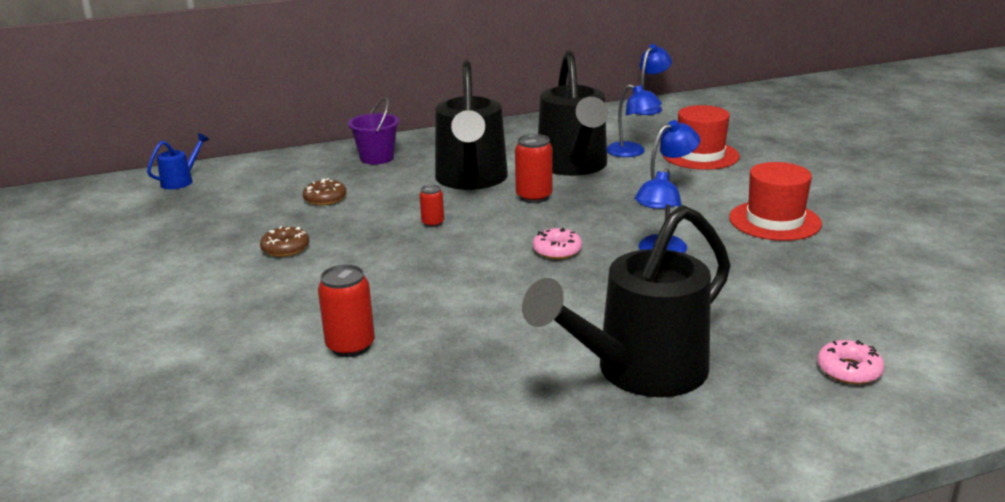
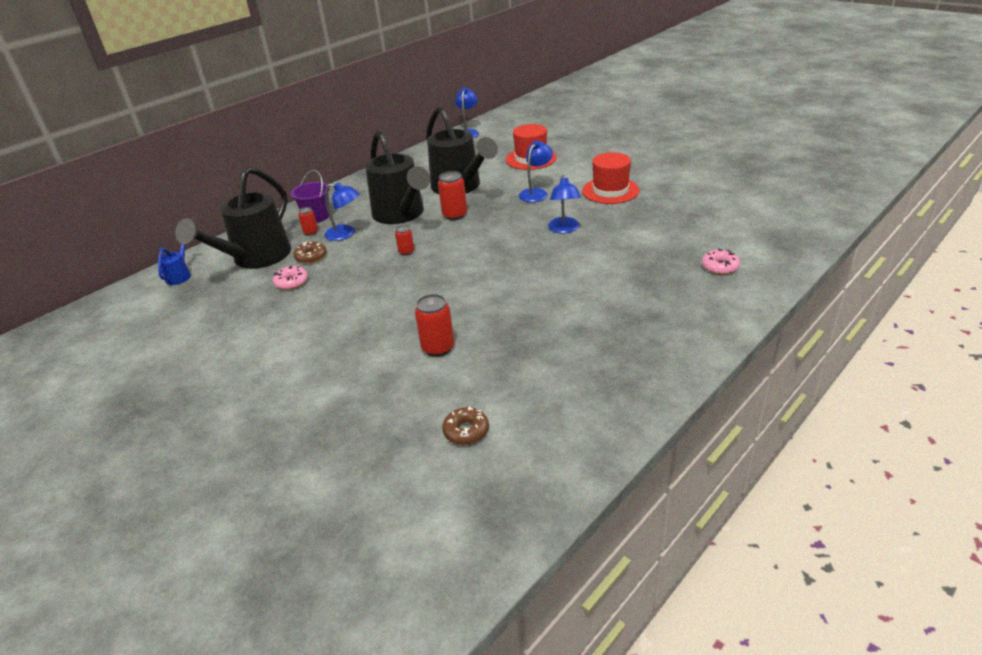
camera: 25 degrees left, 10 degrees up
(285, 248) = (322, 300): brown donut -> brown donut (466, 431)
(353, 173) = (311, 232): none -> red can
(557, 250) = (504, 246): pink donut -> pink donut (291, 282)
(632, 152) = (487, 167): blue lamp -> blue lamp (346, 234)
(639, 372) = (619, 304): black watering can -> black watering can (256, 258)

